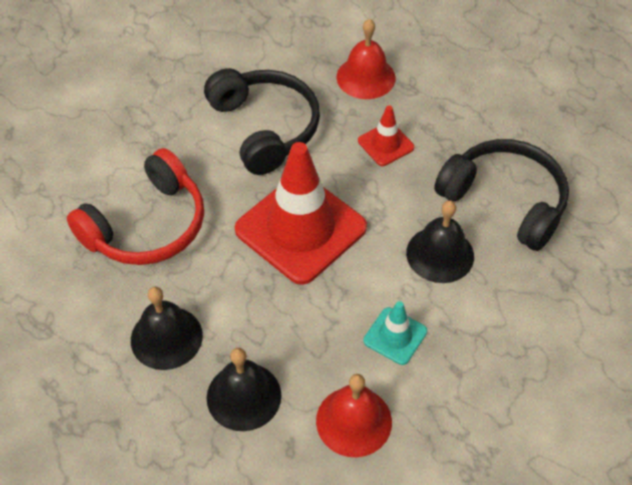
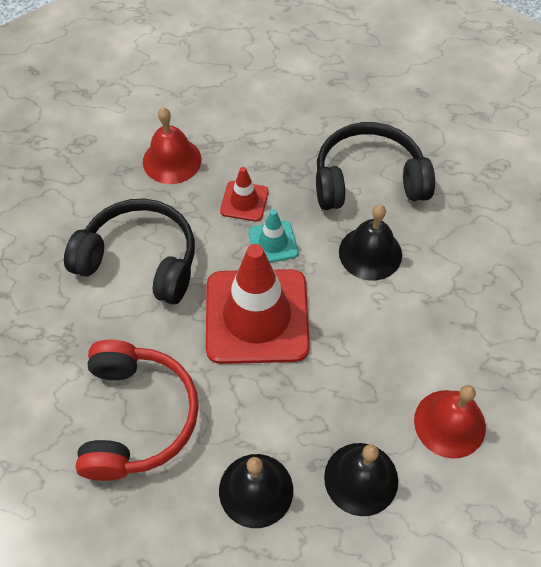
camera: 45 degrees left, 5 degrees up
(395, 336) = (407, 338): turquoise traffic cone -> turquoise traffic cone (273, 242)

